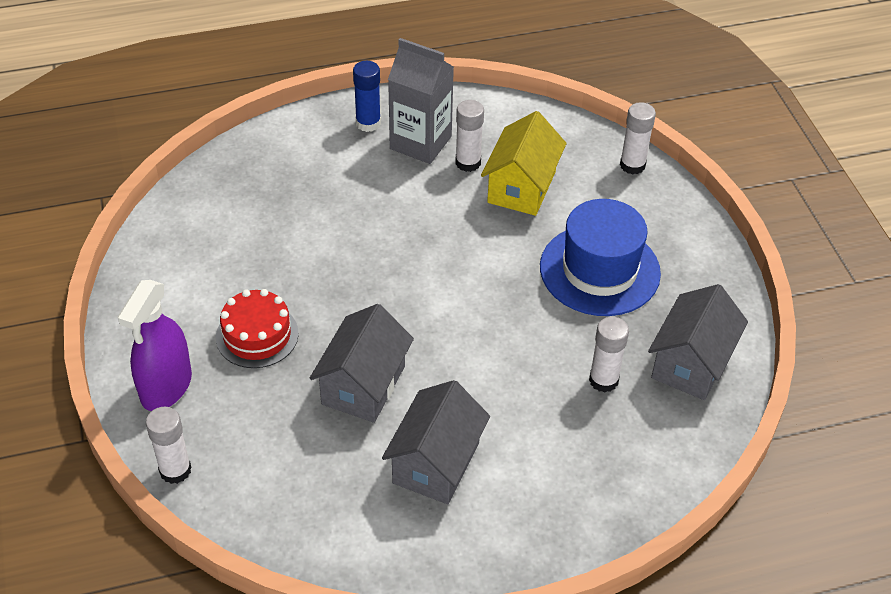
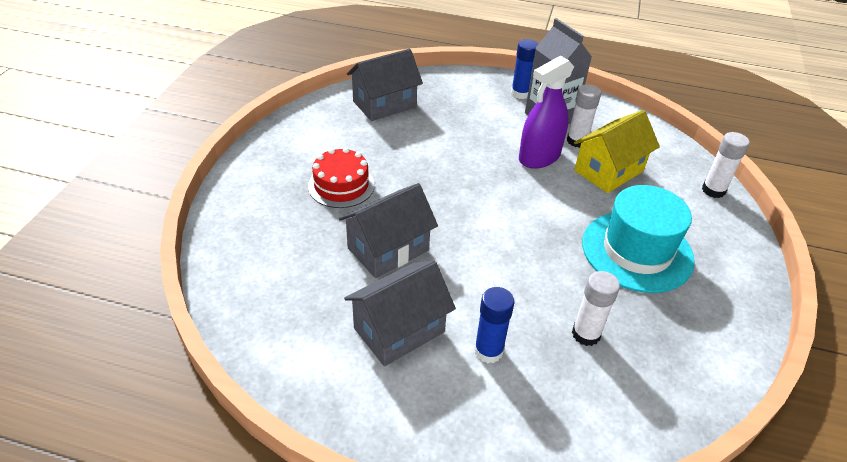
camera: 30 degrees right, 5 degrees down
(166, 387) = (255, 190): purple spray bottle -> purple spray bottle (539, 157)
(175, 470) = (214, 244): white glue stick -> none
(530, 440) = (488, 351): none -> blue glue stick
(599, 270) = (637, 251): blue hat -> turquoise hat
(691, 363) = (678, 358): grey house -> grey house (384, 104)

